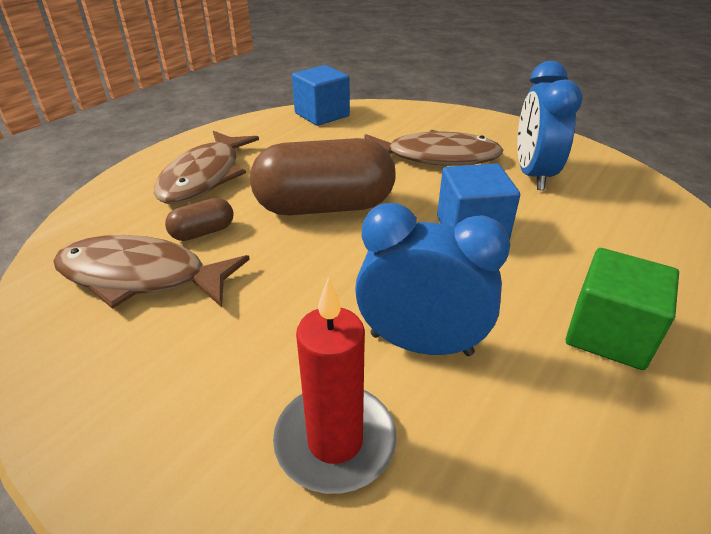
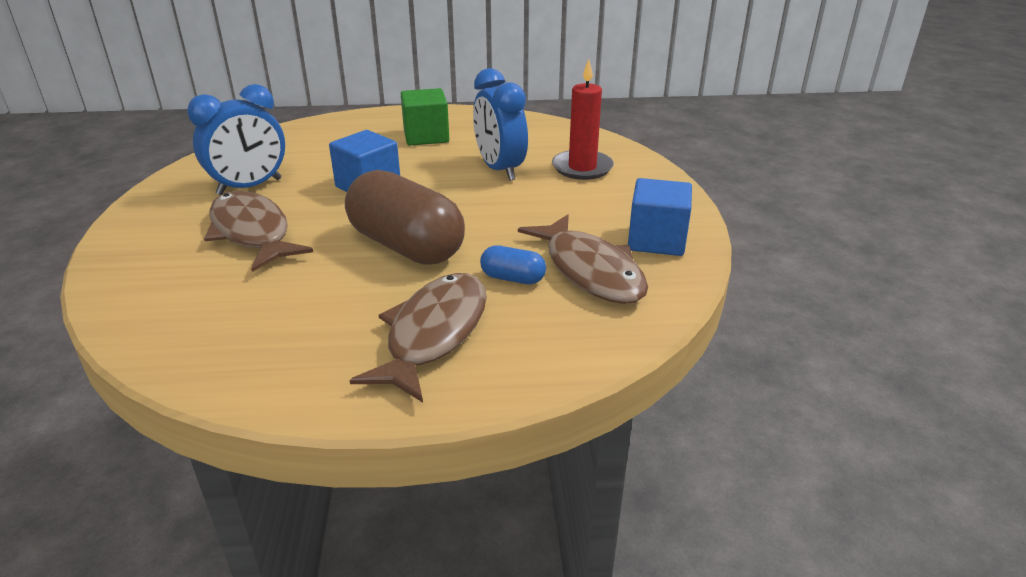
camera: 130 degrees left, 5 degrees down
(203, 232) = (513, 278): brown capsule -> blue capsule
(204, 177) = (434, 334): brown fish -> brown fish turned 45 degrees counterclockwise
(322, 115) = (180, 346): blue cube -> blue cube (656, 240)

